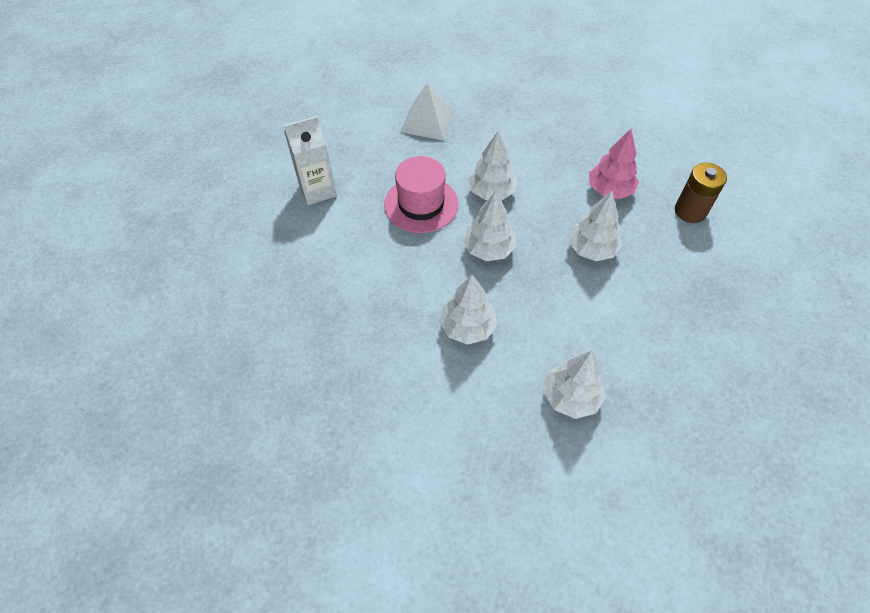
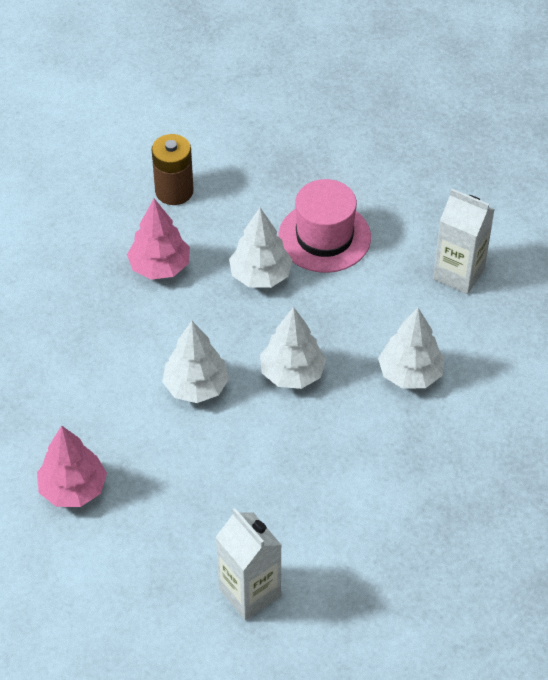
camera: 105 degrees left, 5 degrees down
(421, 204) = (239, 460): pink hat -> pink hat (324, 237)
(428, 121) = (73, 489): white pyramid -> pink tree
(571, 396) = (458, 274): white tree -> white carton

